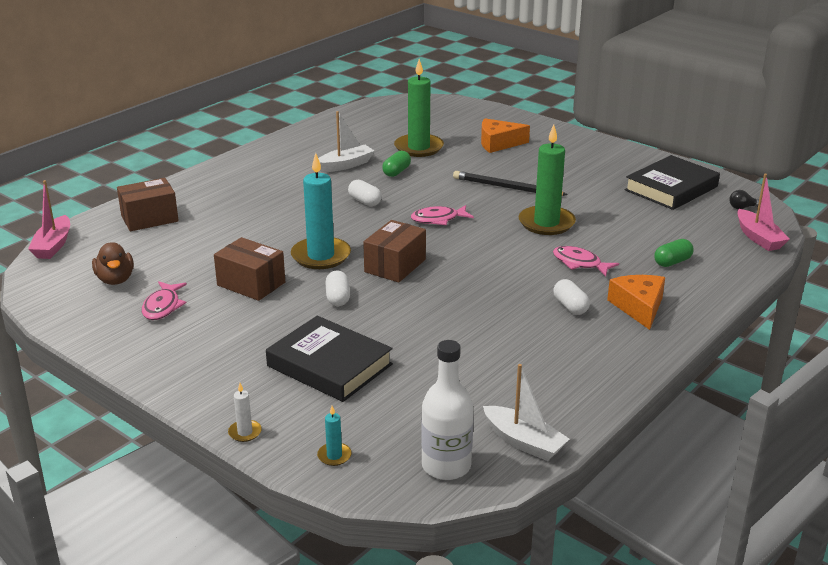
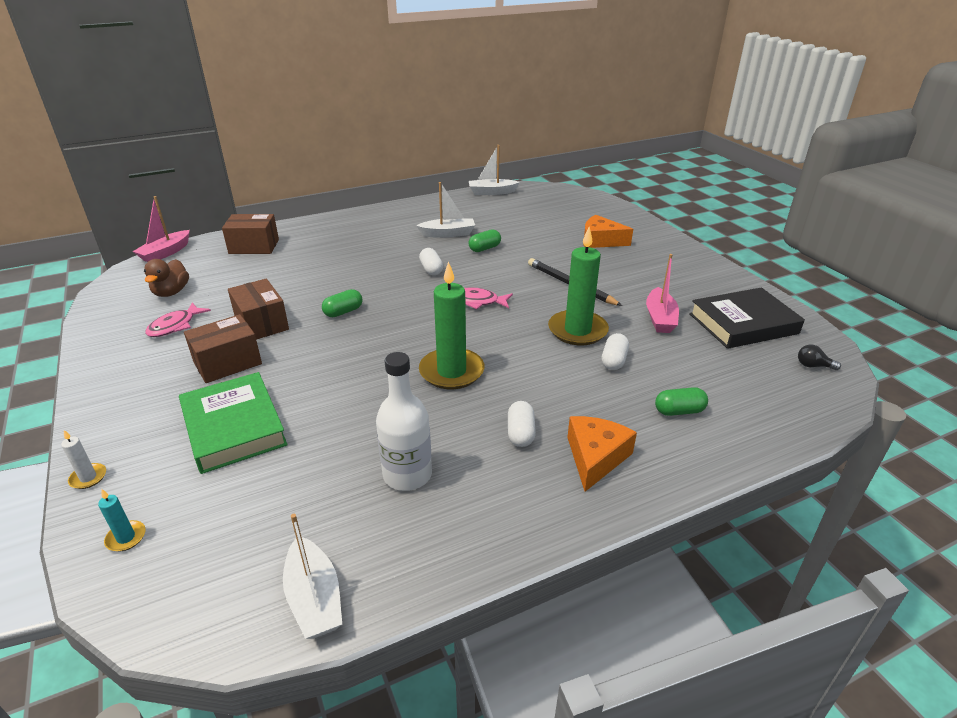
camera: 25 degrees right, 5 degrees up
(321, 256) = (343, 312): turquoise candle -> green capsule
(329, 365) = (234, 427): black book -> green book
(338, 298) = (314, 357): white capsule -> white capsule (614, 360)
(347, 115) = (492, 192): none -> white boat
(395, 265) = (395, 338): brown box -> brown box (227, 363)
(418, 148) = (524, 231): green candle -> green candle (451, 371)
(446, 466) = (208, 598): white bottle -> white bottle (407, 475)
(580, 263) = (574, 384): pink fish -> none
(758, 238) = (808, 409): pink boat -> pink boat (660, 318)

